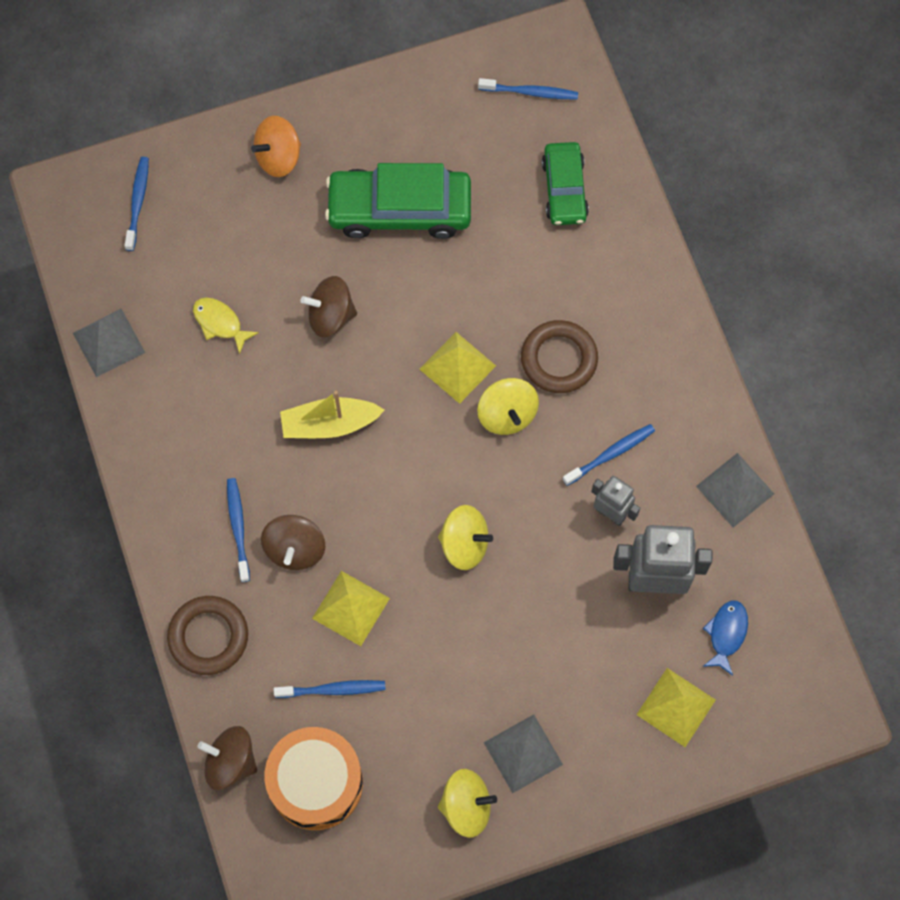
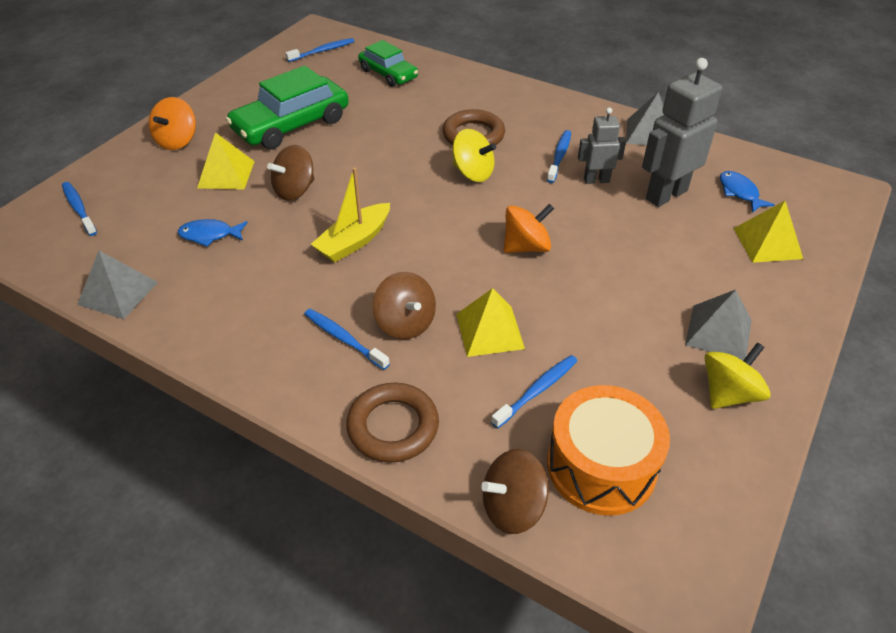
camera: 40 degrees left, 25 degrees down
(220, 323) = (210, 235): yellow fish -> blue fish
(457, 367) = (413, 169): yellow pyramid -> yellow pyramid (226, 174)
(464, 544) = (526, 247): yellow spinning top -> orange spinning top

